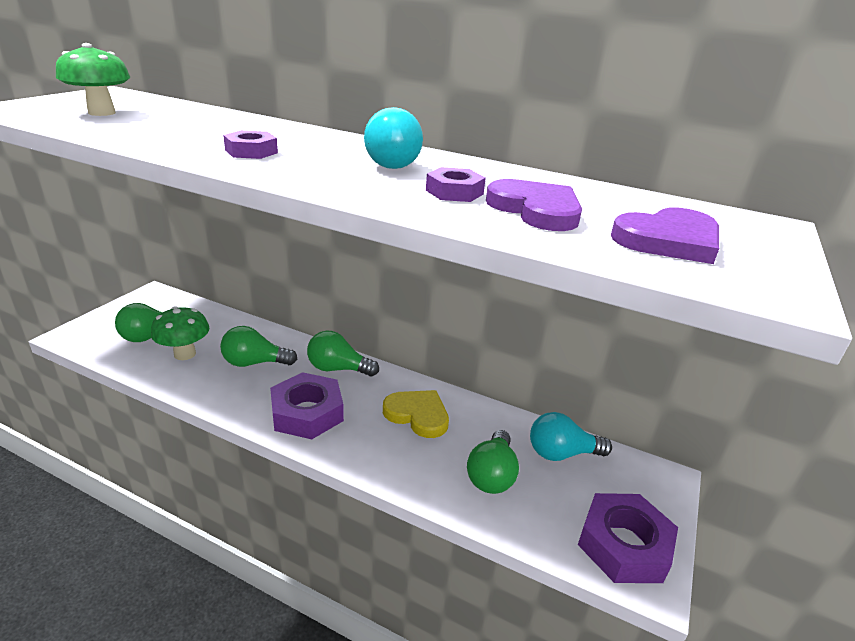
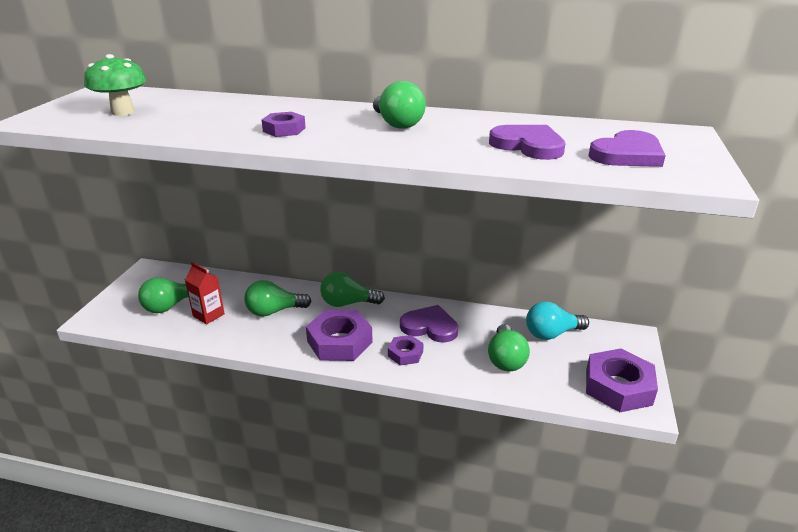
camera: 10 degrees left, 0 degrees up
(185, 354) = (208, 315): green mushroom -> red carton
(390, 163) = (397, 124): turquoise light bulb -> green light bulb
(417, 415) = (430, 327): yellow heart -> purple heart
(454, 192) = (462, 140): purple nut -> purple nut (405, 354)

